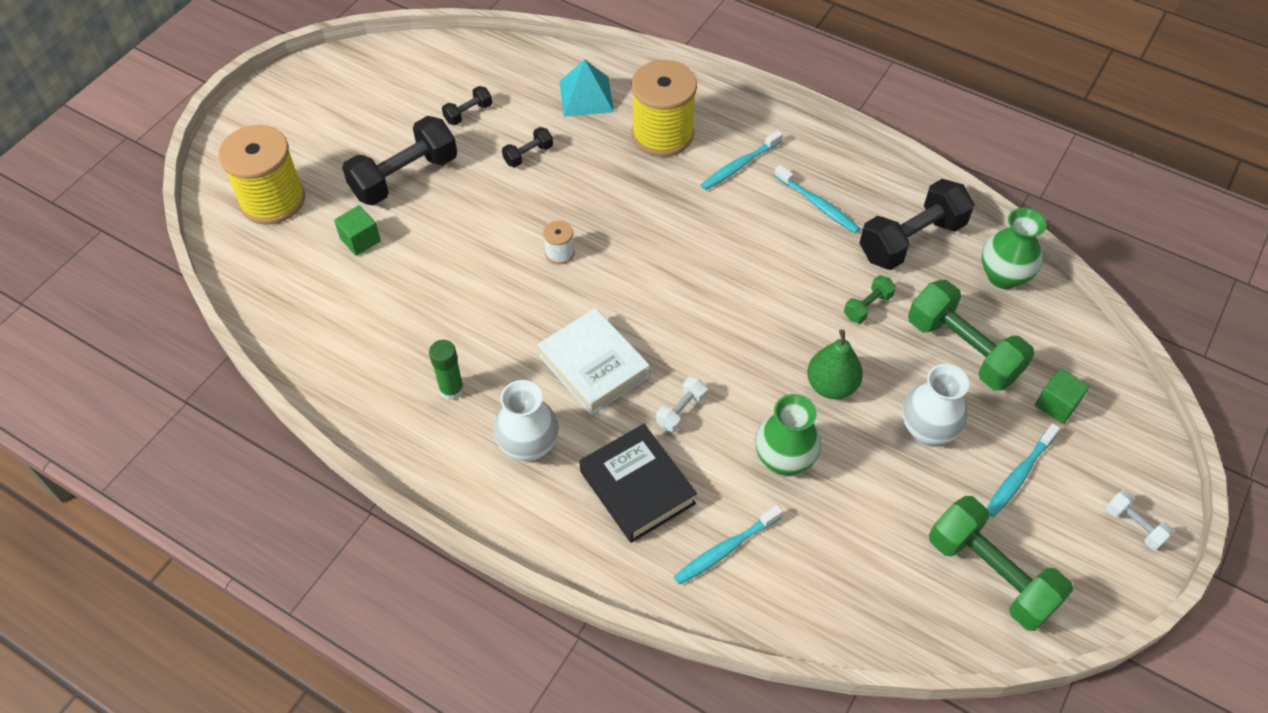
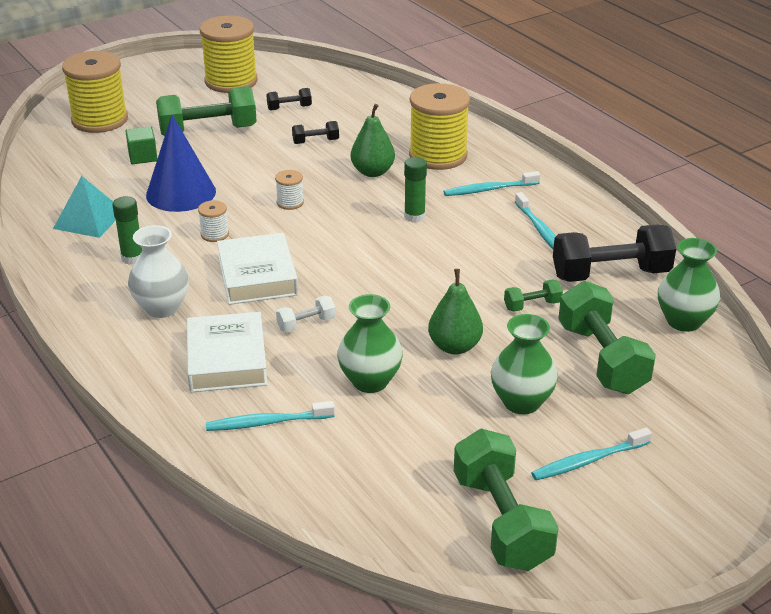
camera: 25 degrees right, 20 degrees down
(378, 92) = (231, 81): none -> yellow spool
(404, 177) = (208, 131): black dumbbell -> green dumbbell
(438, 279) = (181, 193): none -> blue cone
(513, 325) = (214, 234): none -> white spool
(586, 96) = (393, 119): turquoise pyramid -> turquoise pyramid (89, 219)
(613, 180) = (372, 172): none -> green pear
(637, 487) = (227, 360): black book -> white book
(692, 228) = (414, 216): none -> green glue stick
(927, 430) = (521, 402): white vase -> green vase
(1056, 404) = (668, 423): green cube -> none
(1134, 525) = (682, 535): white dumbbell -> none

